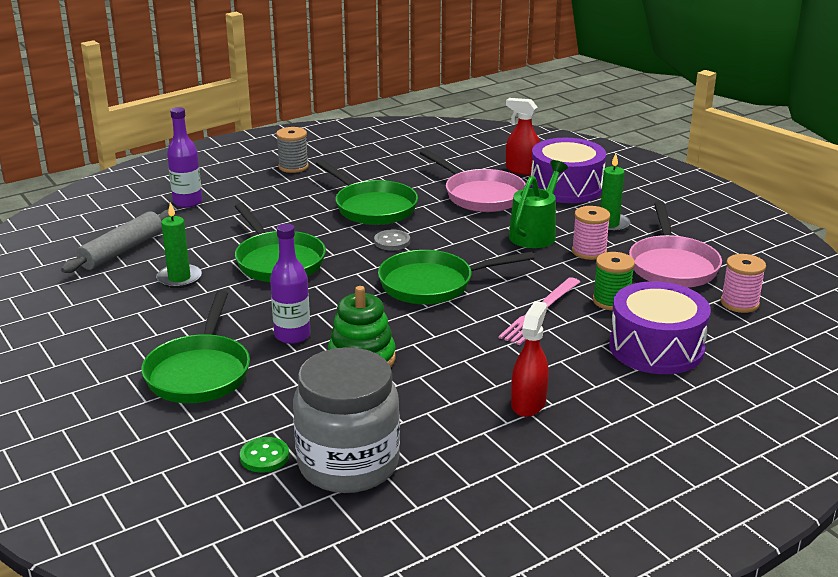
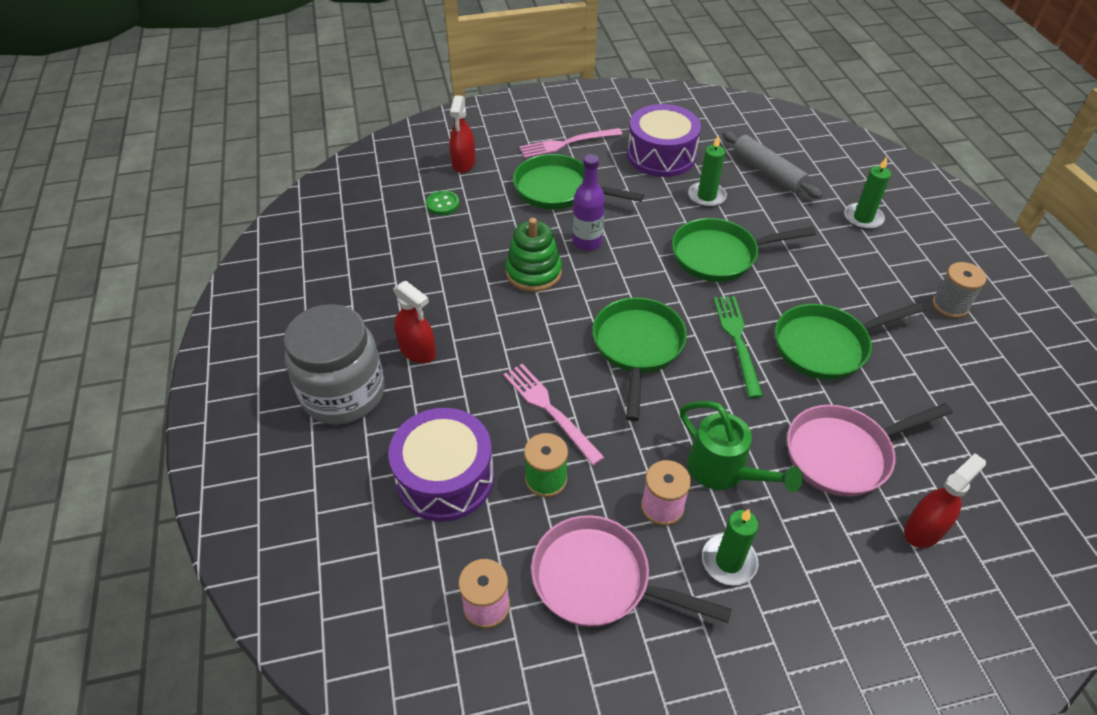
camera: 110 degrees right, 20 degrees up
(89, 386) = (567, 143): none -> pink fork
(160, 464) = (463, 163): none -> red spray bottle
(187, 202) = (863, 218): purple bottle -> green candle
(348, 464) = (410, 238): grey jar -> grey jar (343, 393)
(392, 242) = (737, 341): grey button -> green fork
(566, 187) = (856, 561): purple drum -> purple drum (661, 155)

